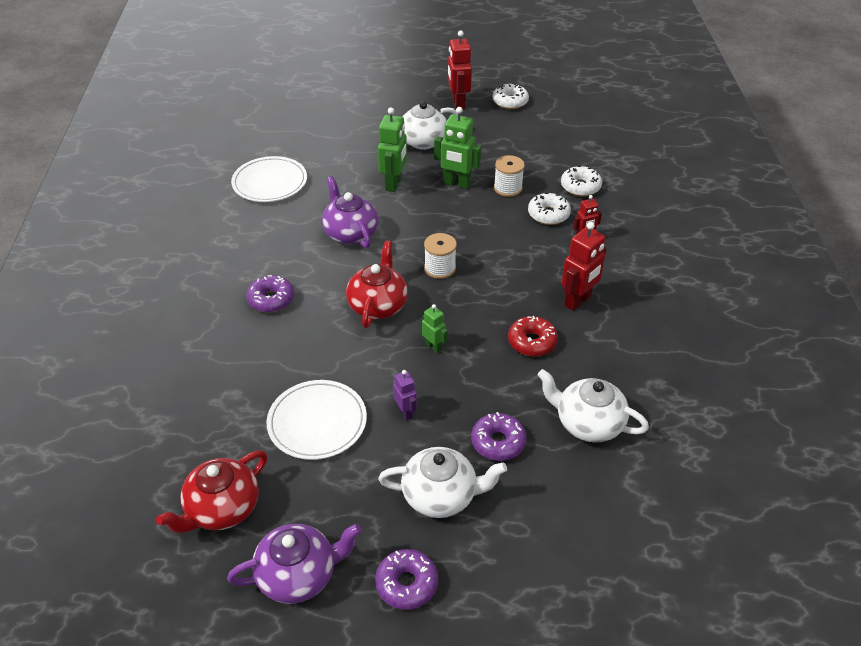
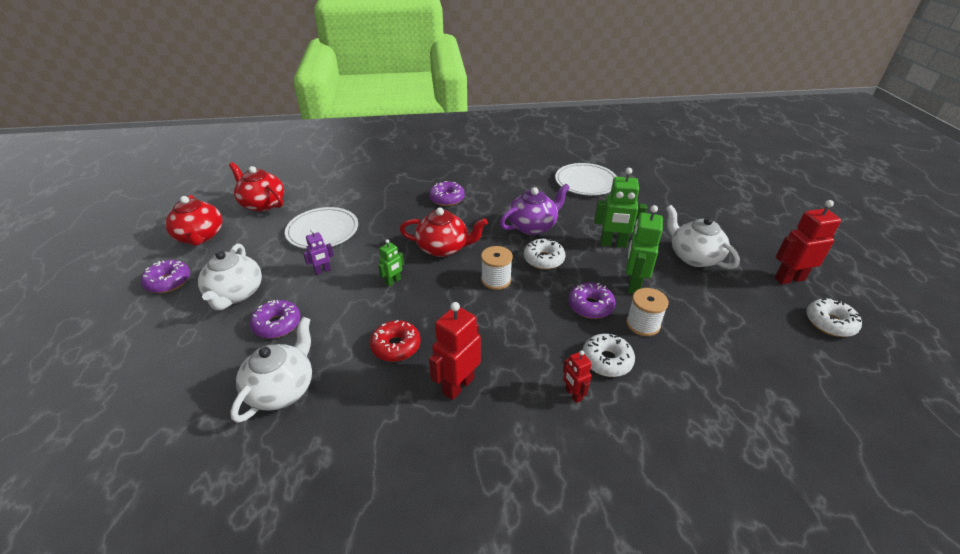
camera: 85 degrees right, 5 degrees down
(299, 575) = (200, 237): purple teapot -> red teapot
(483, 213) = (590, 306): none -> purple donut
(578, 301) = (458, 385): red robot -> red robot turned 90 degrees clockwise
(580, 187) = (677, 394): white donut -> white donut (543, 259)

